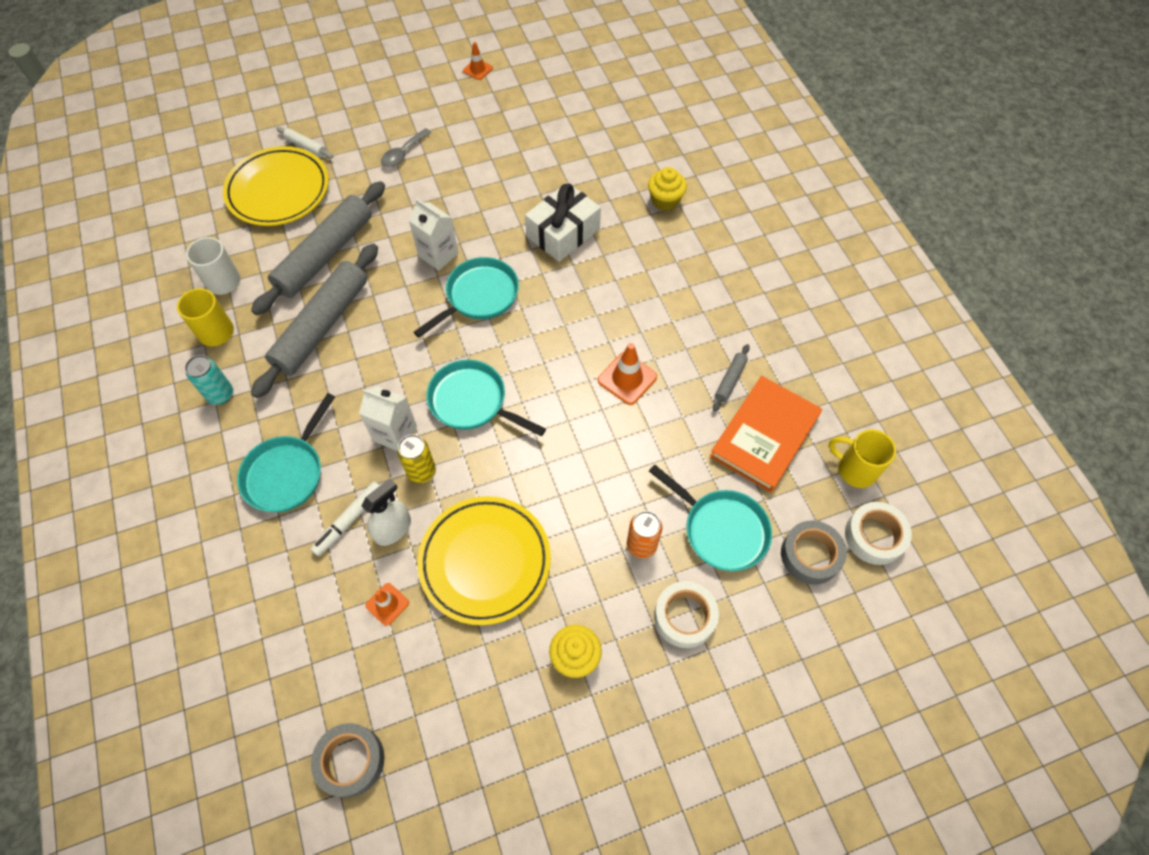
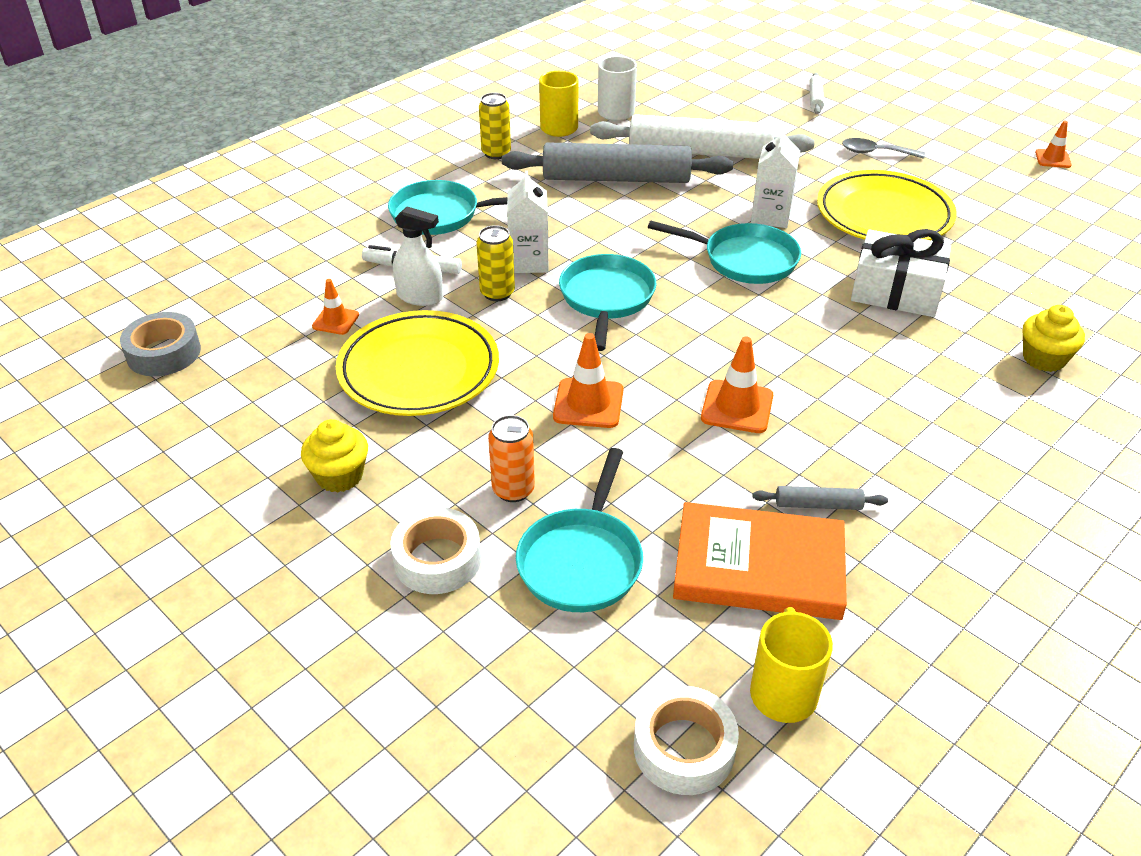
camera: 65 degrees right, 20 degrees down
(220, 394) = (496, 153): turquoise can -> yellow can
(278, 191) = (746, 103): yellow plate -> yellow plate (883, 215)
(325, 255) = (700, 152): grey rolling pin -> white rolling pin
(580, 463) = (588, 403): none -> orange traffic cone
(810, 555) = (602, 672): grey tape -> none

